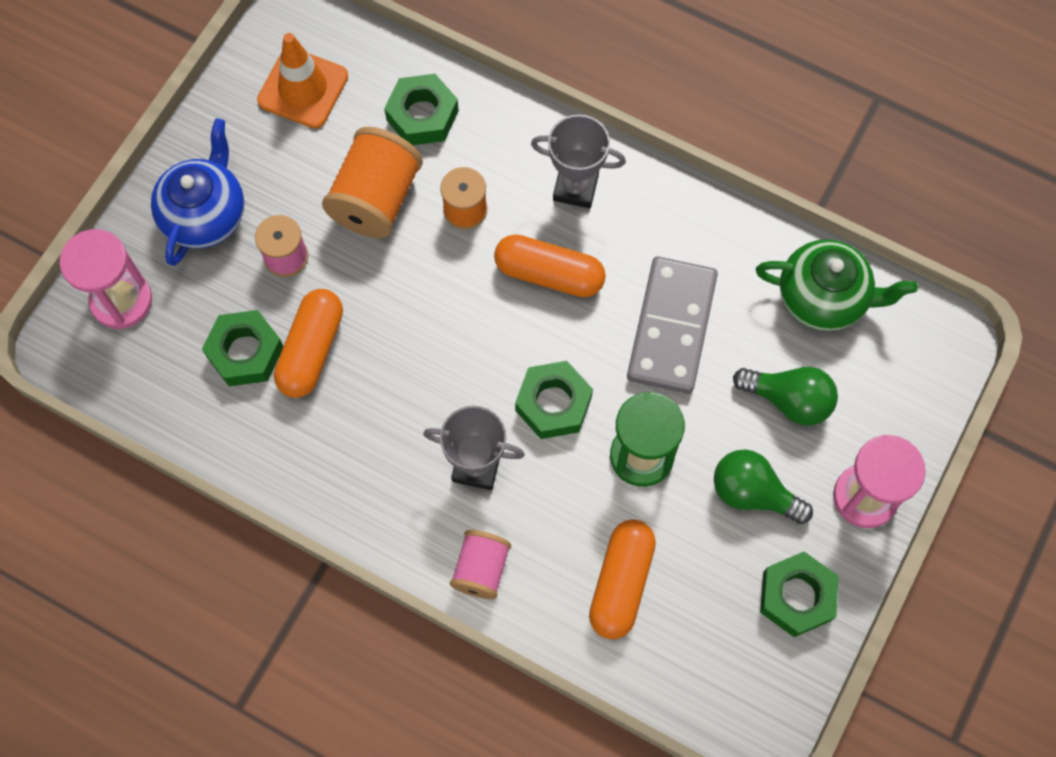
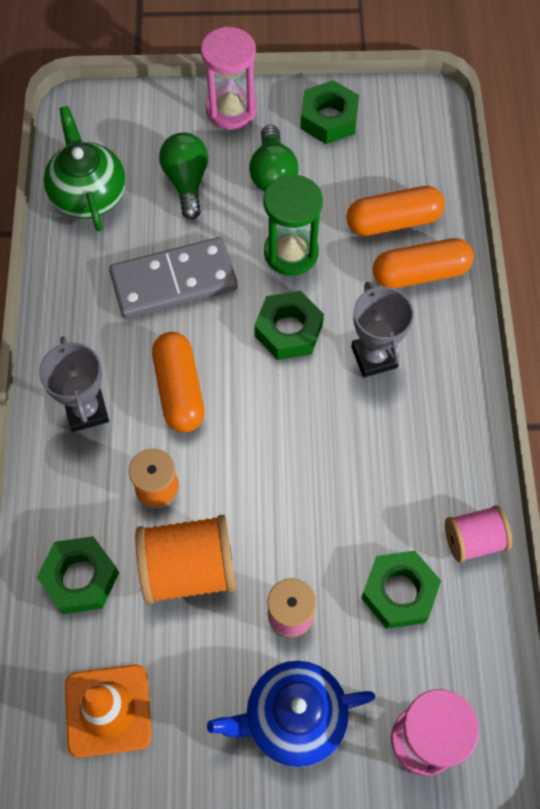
camera: 120 degrees left, 5 degrees down
(311, 350) = (361, 537): orange capsule -> orange capsule (420, 273)
(481, 569) = (448, 312): pink spool -> pink spool (473, 540)

